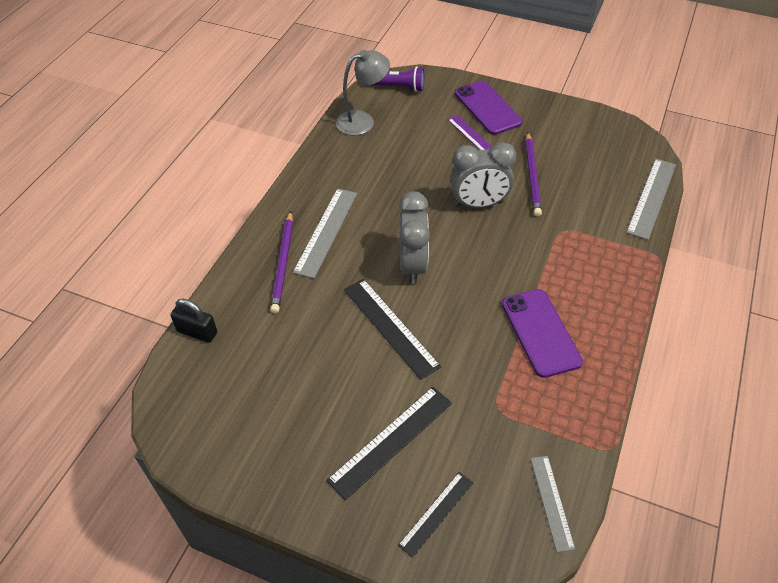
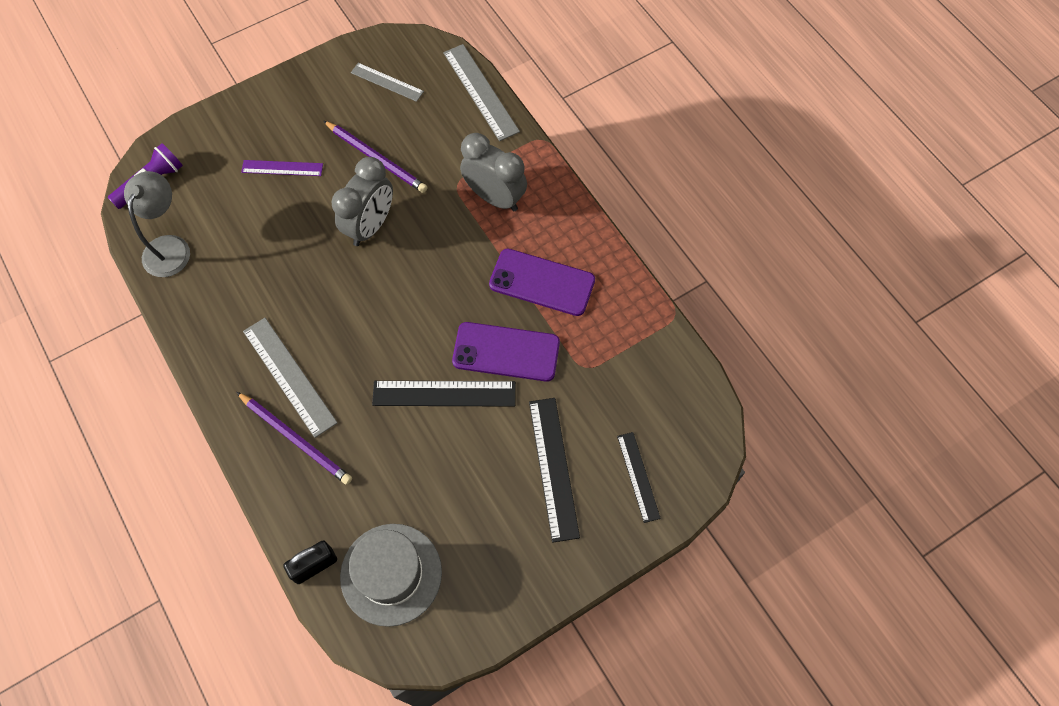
camera: 55 degrees left, 15 degrees up
(222, 383) = (391, 574): none -> grey hat
(412, 265) = (393, 329): grey clock -> grey clock (495, 197)
(487, 108) = (258, 128): purple phone -> purple phone (506, 352)
(552, 502) = (686, 388): grey ruler -> grey ruler (387, 82)

